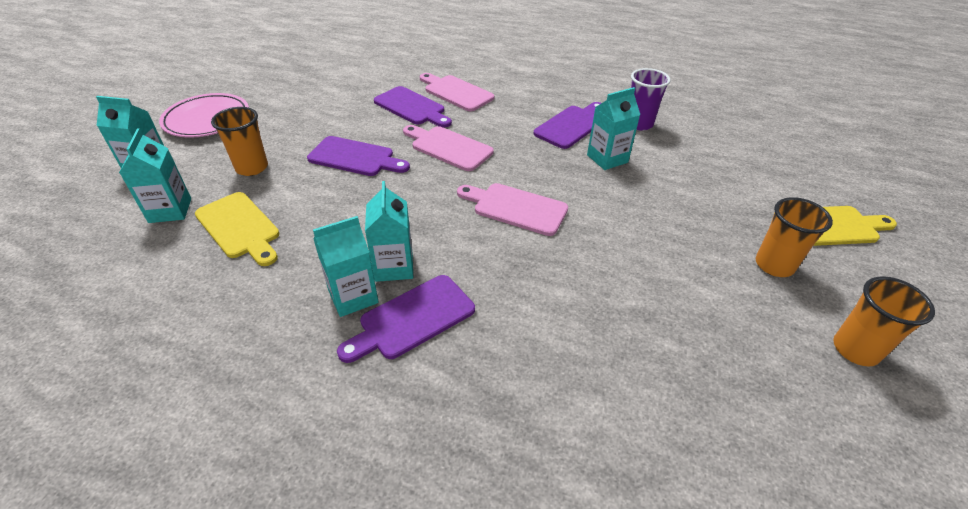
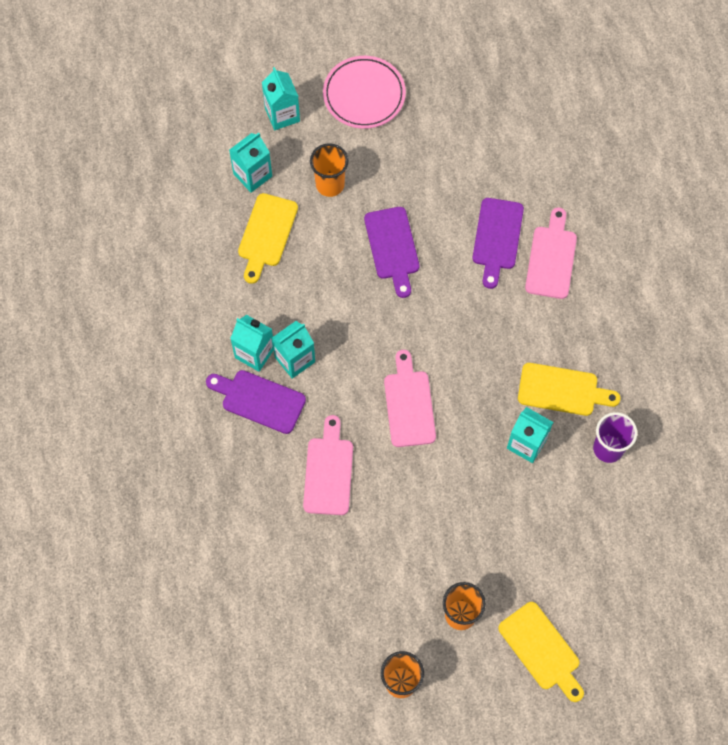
camera: 60 degrees right, 25 degrees up
(448, 147) = (455, 308): pink cutting board -> pink cutting board (328, 472)
(571, 126) = (562, 390): purple cutting board -> yellow cutting board

